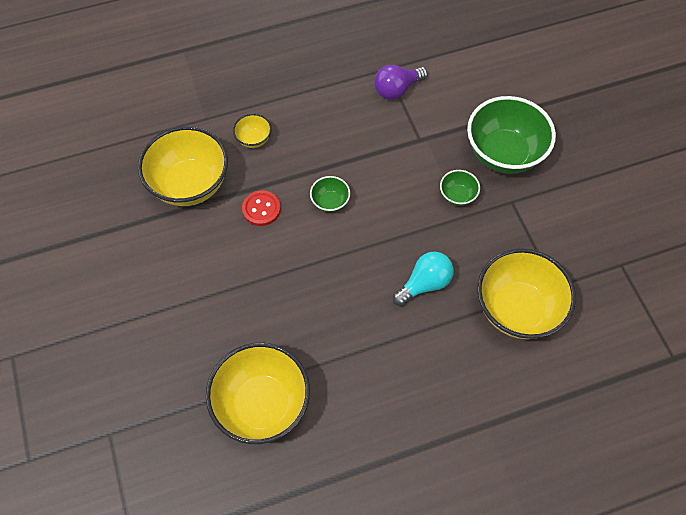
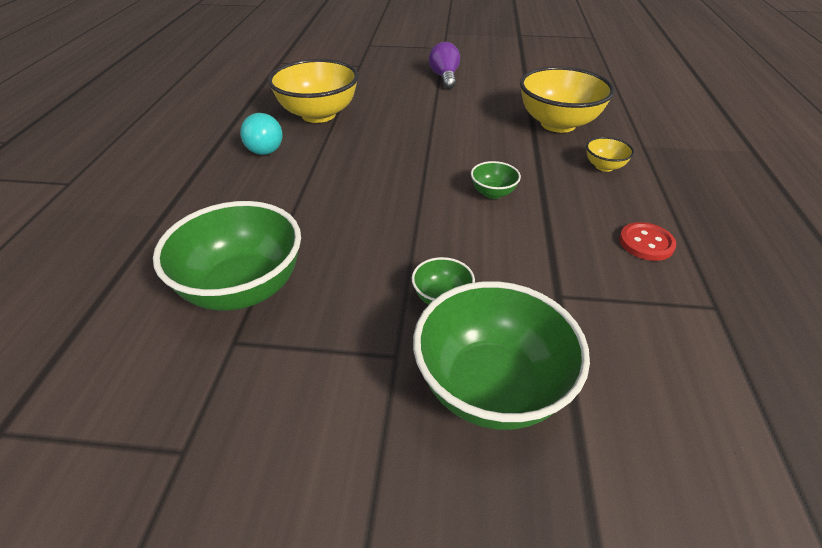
camera: 115 degrees right, 20 degrees down
(261, 209) = (508, 152): red button -> red button (646, 243)
(397, 89) = (668, 304): purple light bulb -> purple light bulb (444, 77)
(424, 284) = (342, 226): turquoise light bulb -> turquoise light bulb (265, 147)
(517, 309) = (243, 288): yellow bowl -> green bowl

